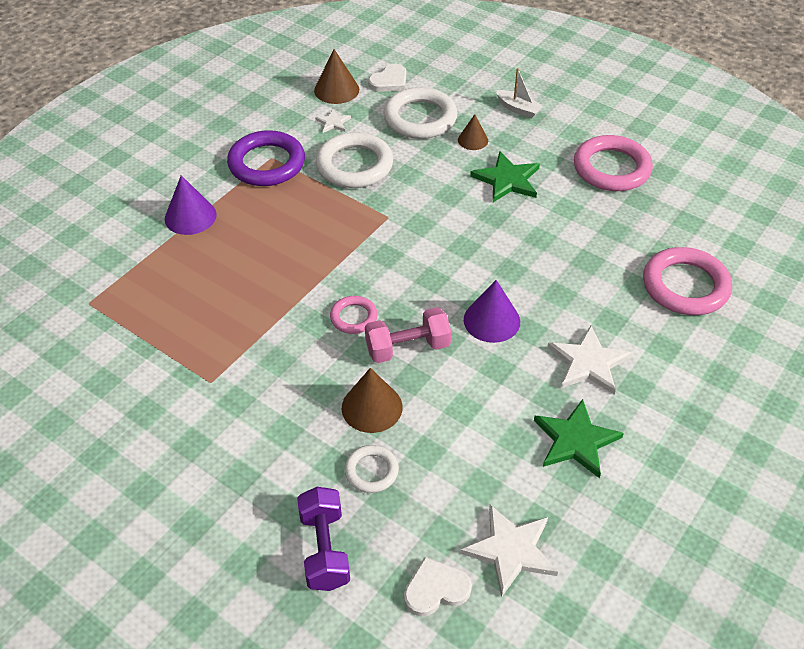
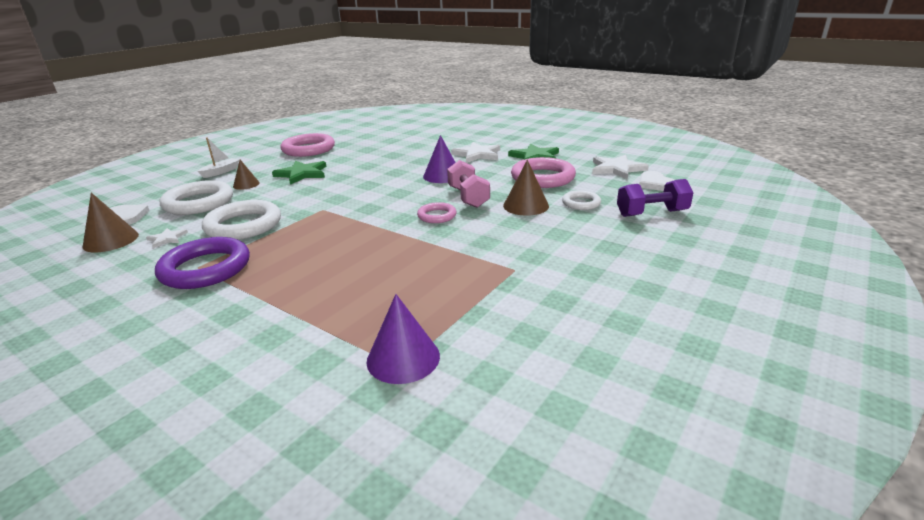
camera: 90 degrees left, 20 degrees down
(190, 216) = (269, 307): purple cone -> purple cone (403, 358)
(685, 286) = (418, 137): pink ring -> pink ring (542, 178)

